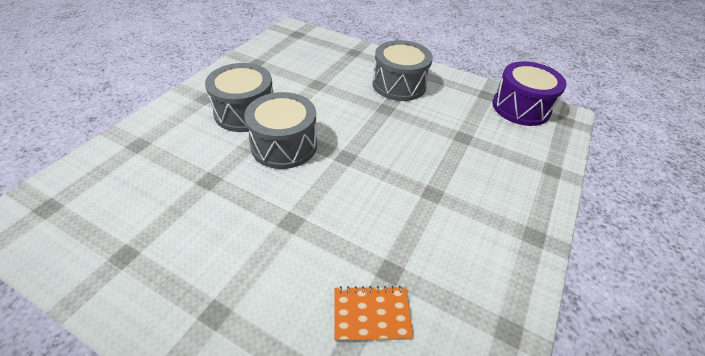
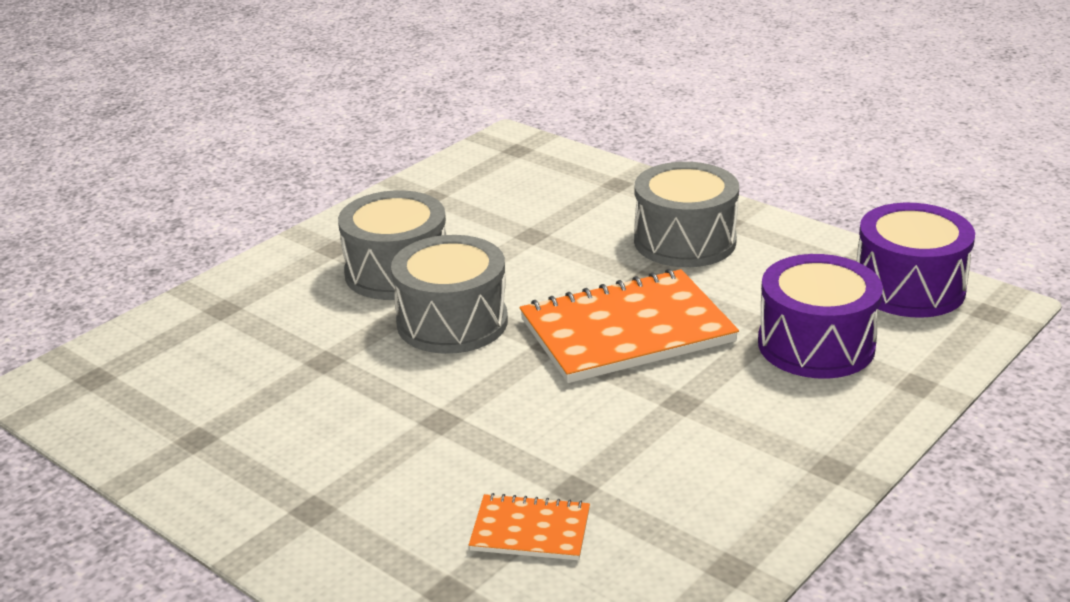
camera: 15 degrees right, 15 degrees down
(386, 144) = (626, 331): none -> orange notebook
(490, 147) = (816, 345): none -> purple drum

